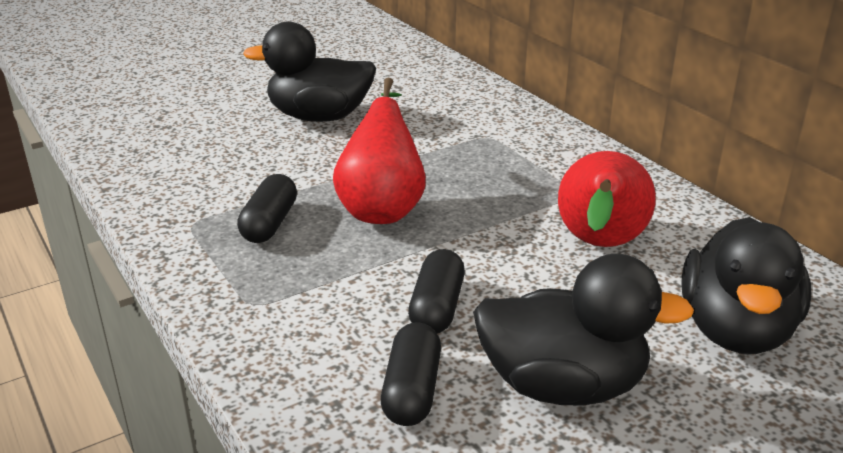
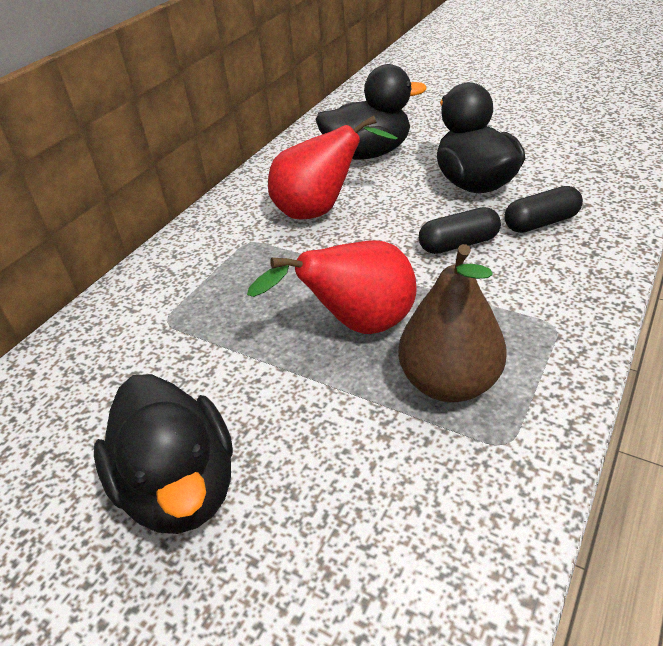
camera: 115 degrees left, 10 degrees up
(269, 223) = (449, 382): black capsule -> brown pear

